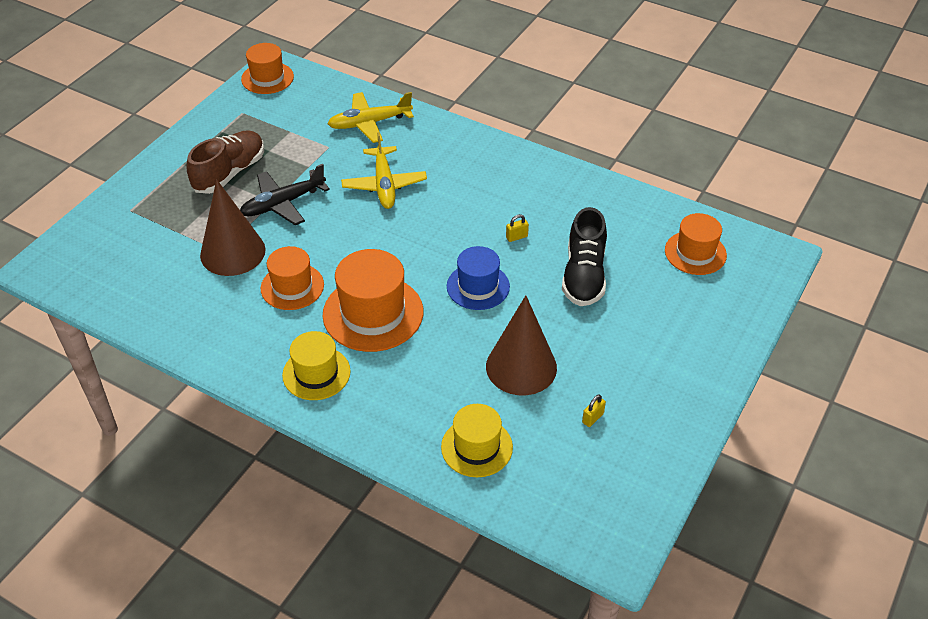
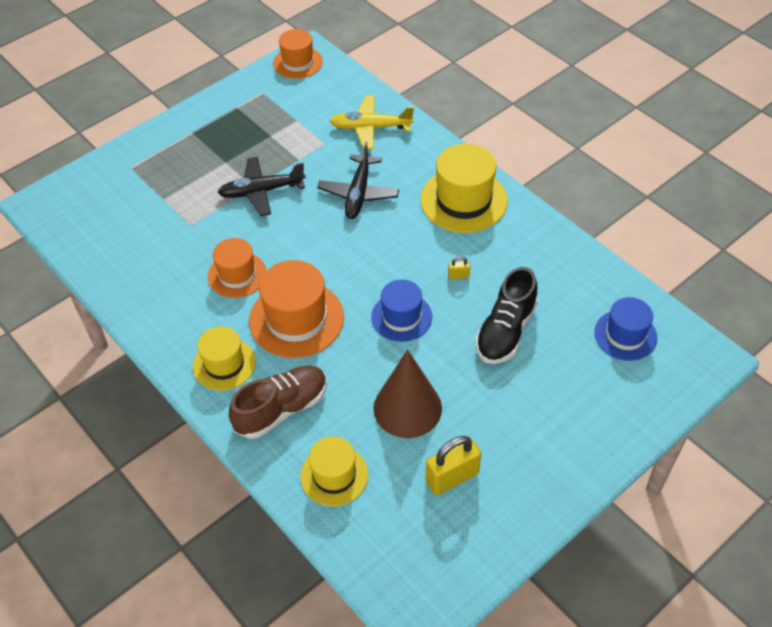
camera: 20 degrees right, 5 degrees up
(229, 173) = (227, 150): brown shoe -> brown shoe (281, 409)
(232, 252) = (200, 228): brown cone -> none
(384, 185) = (358, 193): yellow plane -> black plane
(491, 169) = (463, 200): none -> yellow hat
(592, 418) = (452, 477): yellow padlock -> yellow padlock, size x2.19
(695, 253) = (625, 335): orange hat -> blue hat

